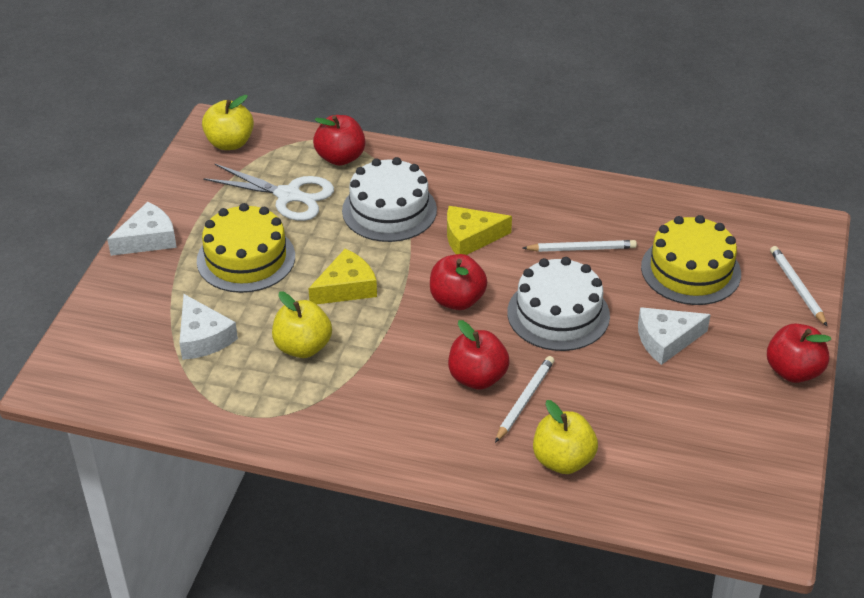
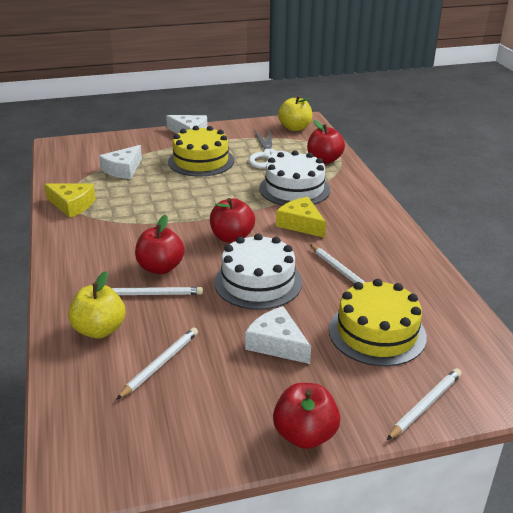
camera: 60 degrees right, 10 degrees down
(303, 347) = (139, 199): yellow apple -> none
(346, 287) = (206, 197): yellow cheese -> yellow cheese (72, 205)
(647, 431) = (160, 364): none -> white pencil

